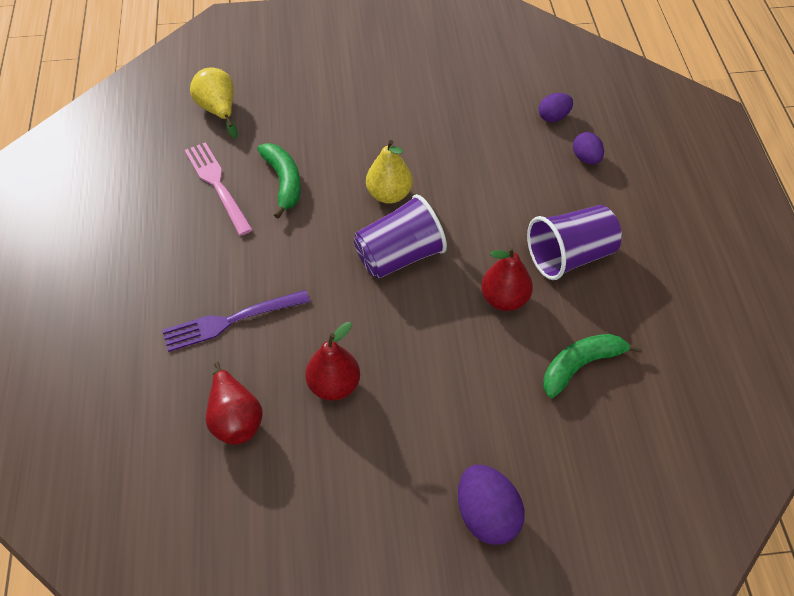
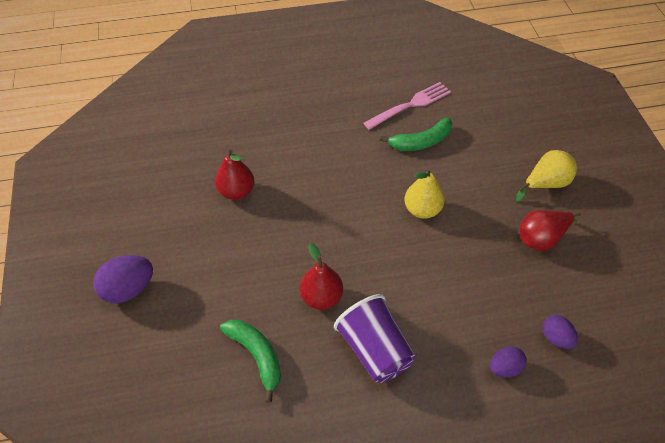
camera: 85 degrees right, 0 degrees up
(218, 110) = (487, 94): yellow pear -> yellow pear (545, 184)
(231, 321) = (288, 130): purple fork -> none
(235, 419) = (211, 143): red pear -> red pear (541, 238)
(399, 257) = (357, 221): purple cup -> none

